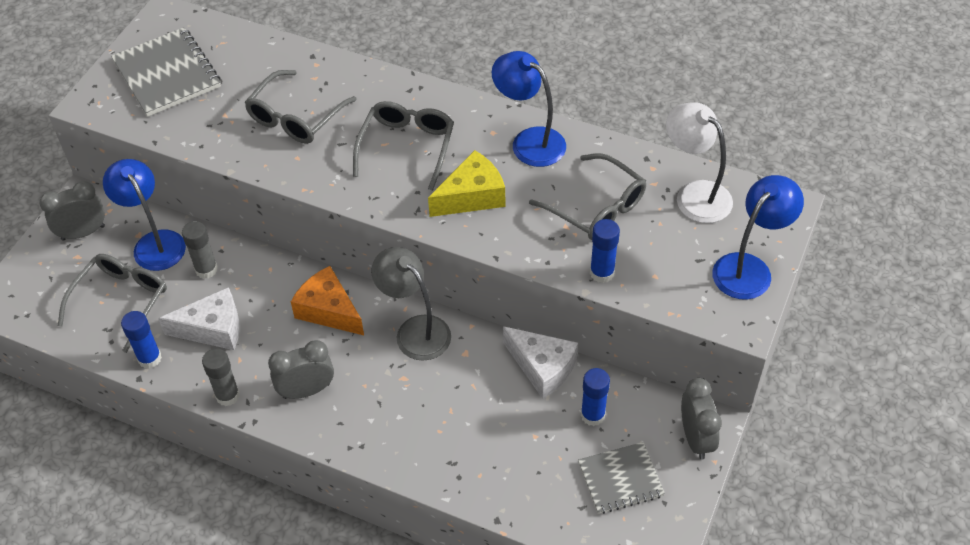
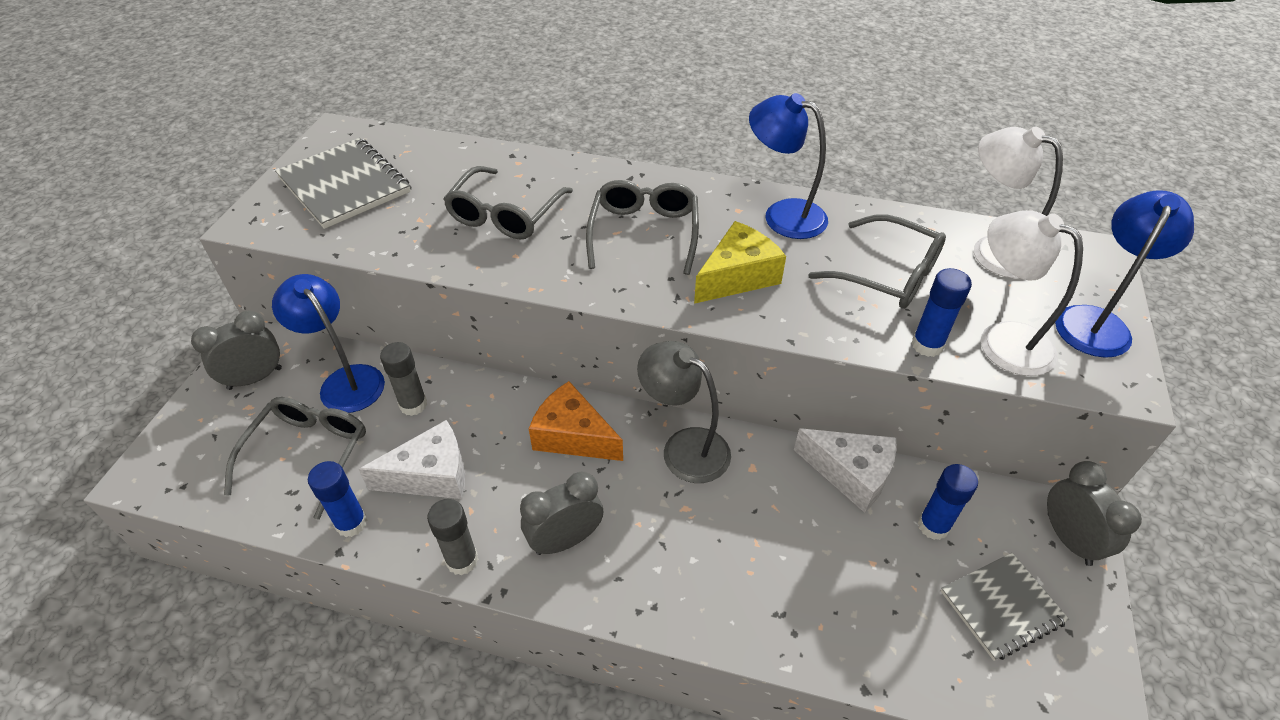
camera: 10 degrees left, 5 degrees down
(663, 275) = (1002, 340): none -> white lamp

